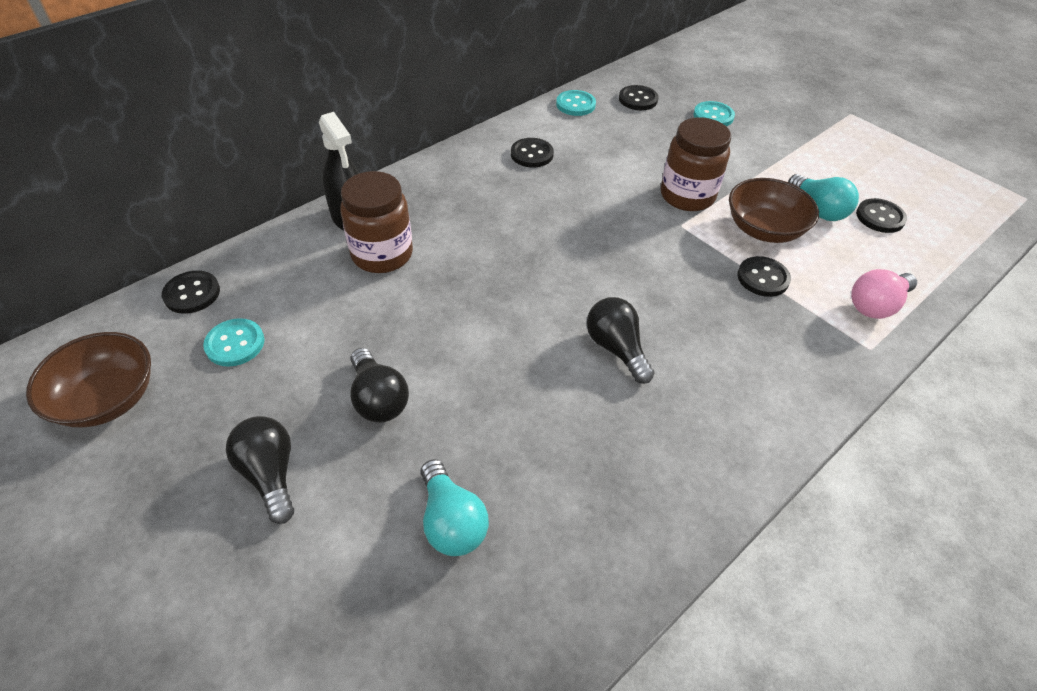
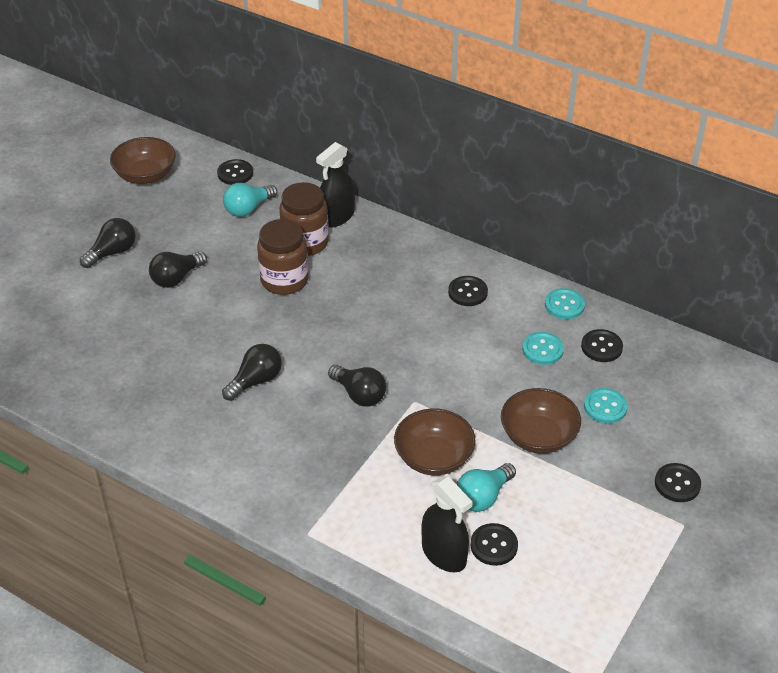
camera: 75 degrees right, 5 degrees down
(235, 344) = (200, 206): turquoise button -> turquoise button (542, 349)
(451, 521) = (99, 331): turquoise light bulb -> turquoise light bulb (248, 209)
(662, 263) = (359, 394): none -> black light bulb
(687, 196) = (458, 401): brown jar -> brown jar (284, 280)
(743, 159) = (538, 436): none -> brown bowl
(763, 278) = (367, 460): black button -> black button (677, 484)
(876, 305) = (362, 538): pink light bulb -> none
(892, 251) = (444, 554): none -> black spray bottle

